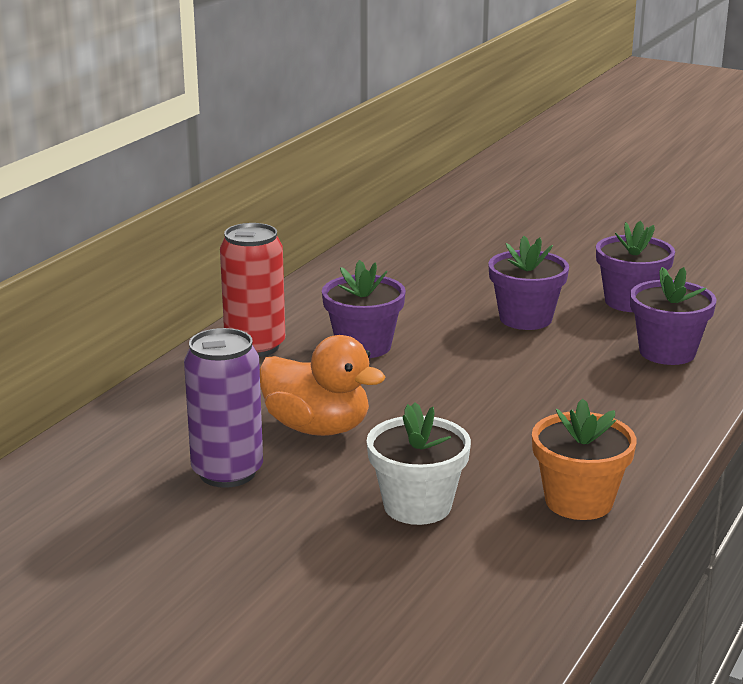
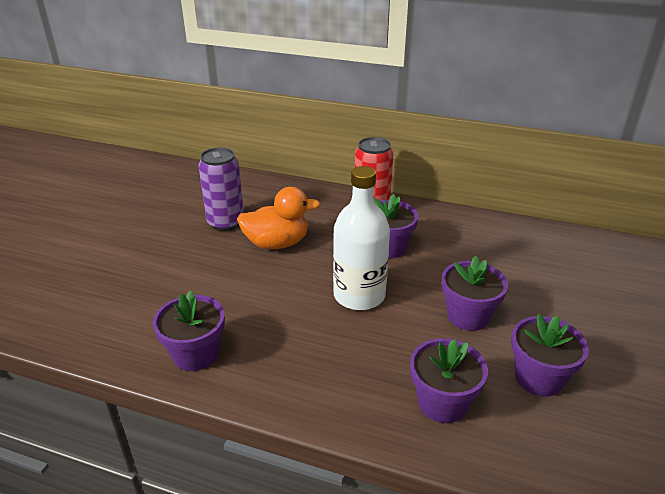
camera: 80 degrees right, 10 degrees up
(317, 428) = (277, 243): orange duck -> orange duck turned 120 degrees counterclockwise
(417, 506) = (191, 287): white flower pot -> none
(471, 377) = (359, 295): none -> white bottle
(578, 501) = (195, 354): orange flower pot -> purple flower pot

